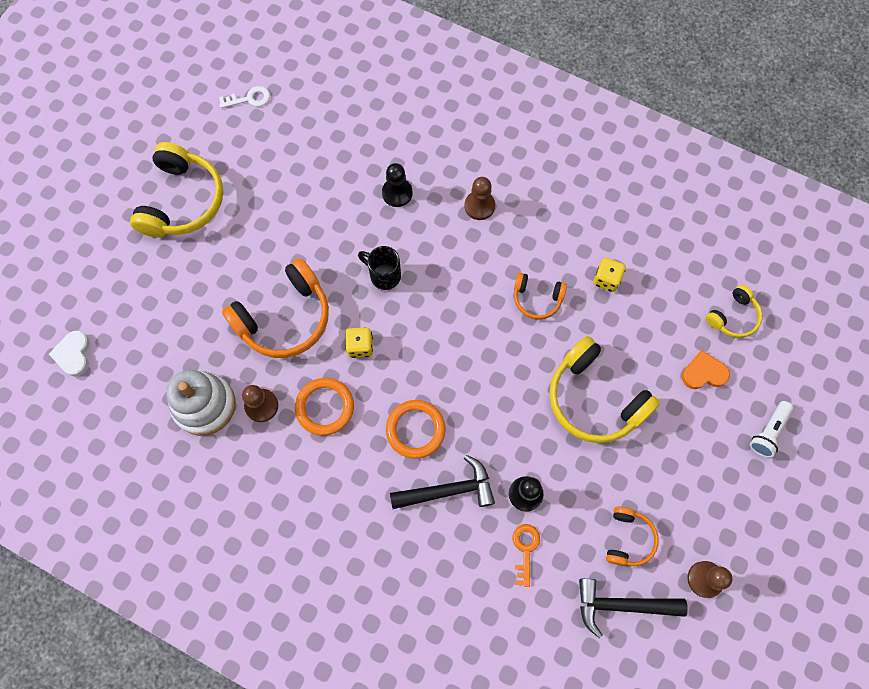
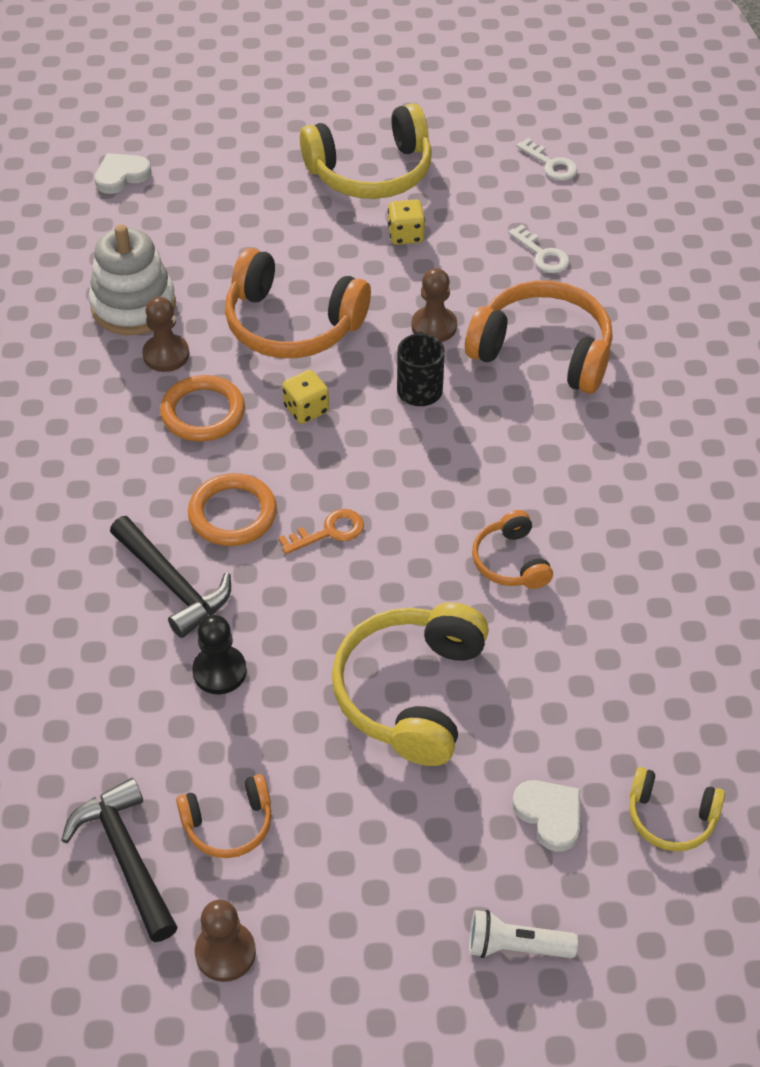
camera: 60 degrees right, 20 degrees down
(321, 148) = (542, 254): none -> white key
(397, 193) = (543, 351): black pawn -> orange headphones
(479, 206) = (596, 440): brown pawn -> brown pawn (434, 326)
(525, 549) = (141, 705): orange key -> orange key (329, 532)
(606, 279) = (603, 629): yellow dice -> yellow dice (406, 235)
(703, 373) = (550, 815): orange heart -> white heart

